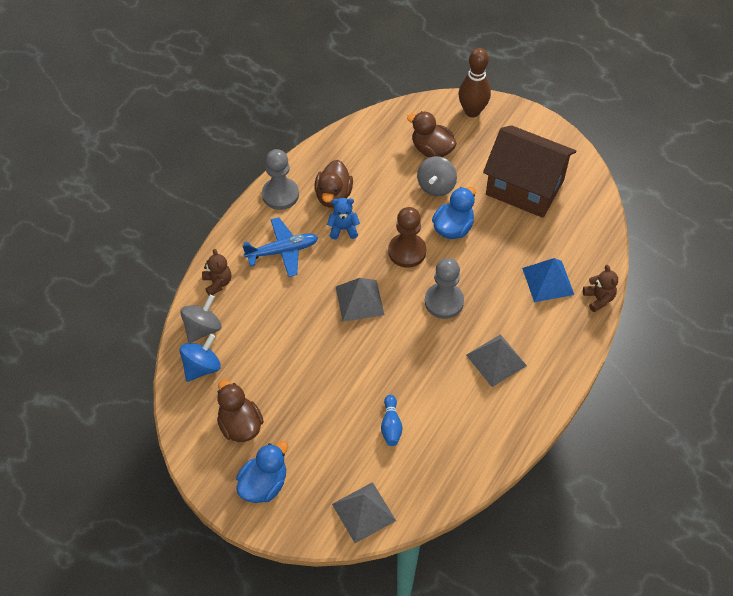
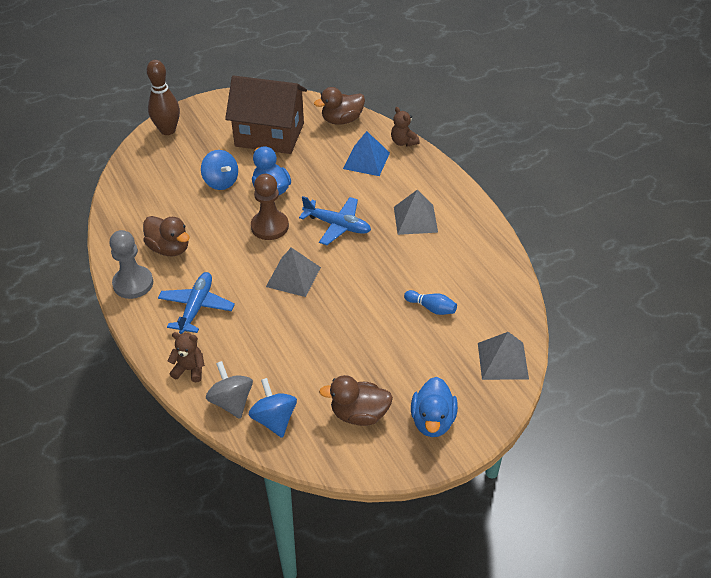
camera: 60 degrees left, 10 degrees down
(264, 484) = (432, 421): blue duck -> blue duck turned 150 degrees counterclockwise
(343, 229) = (210, 256): blue teddy bear -> none
(432, 149) = (182, 169): brown duck -> brown duck (342, 120)
(436, 186) = (221, 182): grey spinning top -> blue spinning top
(444, 302) = (337, 225): grey pawn -> blue plane
(524, 187) = (269, 135): brown house -> brown house turned 45 degrees clockwise
(598, 299) = (403, 142): brown teddy bear -> brown teddy bear turned 135 degrees counterclockwise

